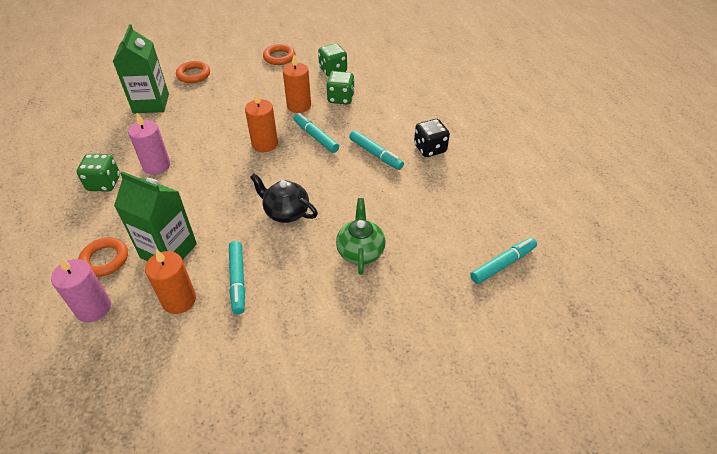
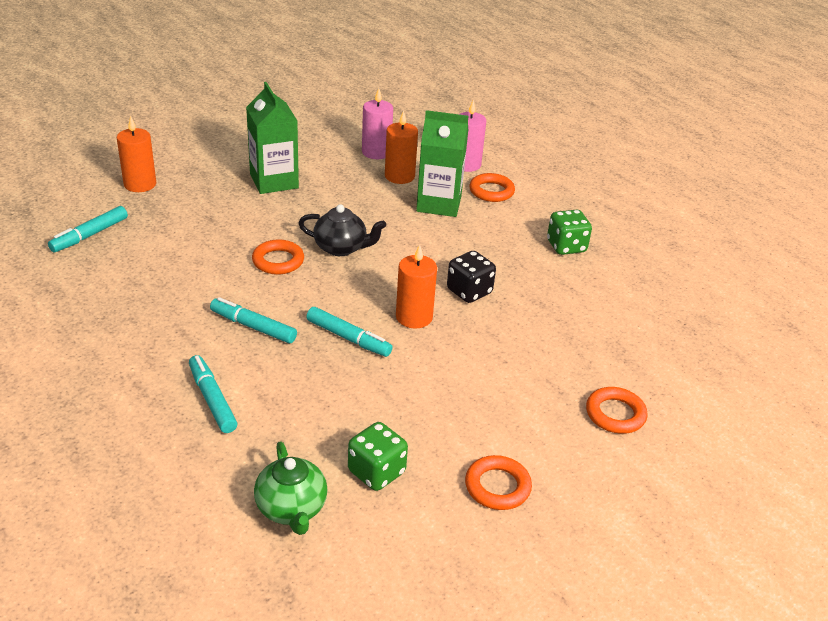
camera: 160 degrees right, 10 degrees down
(151, 103) = (625, 350): green carton -> green carton (274, 181)
(156, 165) = (528, 272): pink candle -> pink candle (376, 152)
(238, 280) = (357, 193): turquoise marker -> turquoise marker (212, 400)
(299, 106) = (400, 384): orange candle -> orange candle (140, 184)
(341, 98) = (337, 410): green dice -> none
(342, 207) = (278, 261): none -> orange ring
(360, 251) = (245, 226): green teapot -> green teapot (291, 508)
(430, 149) = (174, 346): black dice -> black dice (469, 291)

